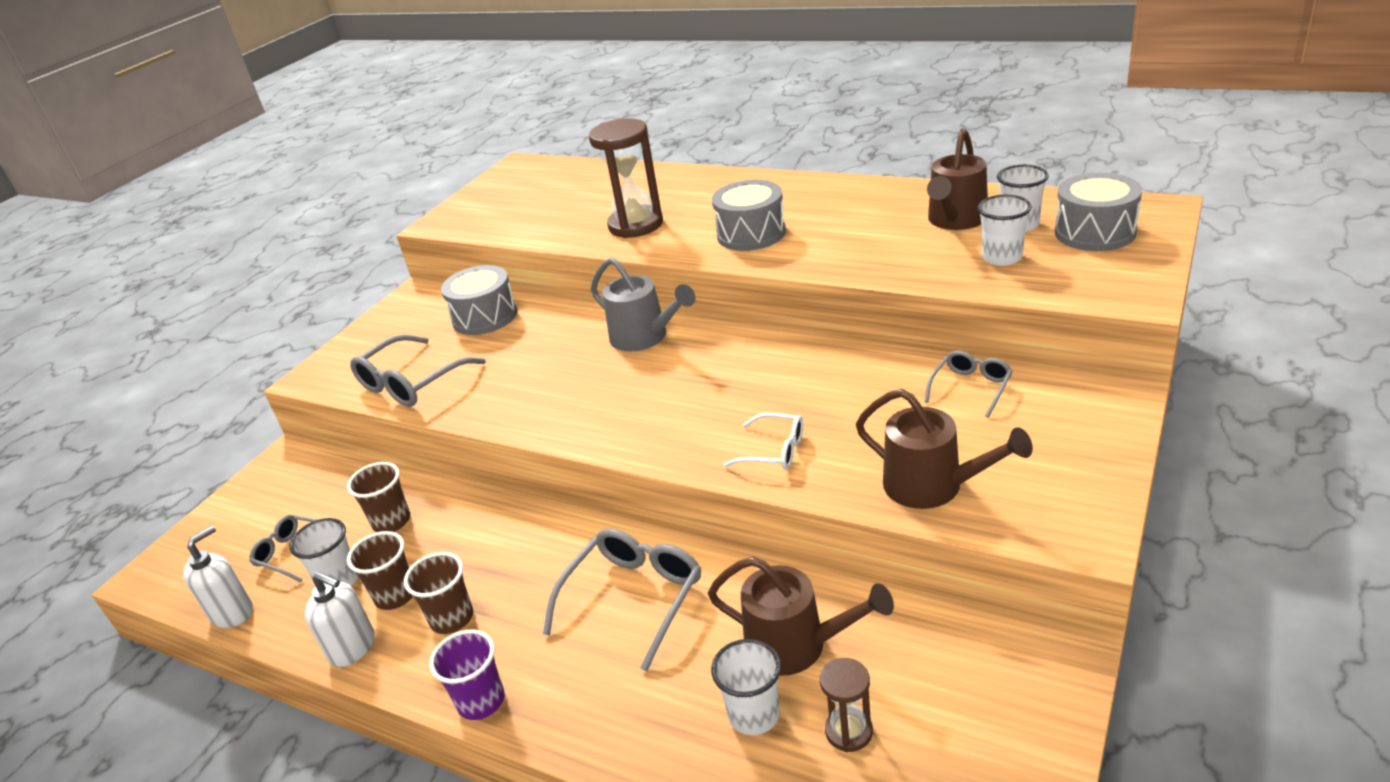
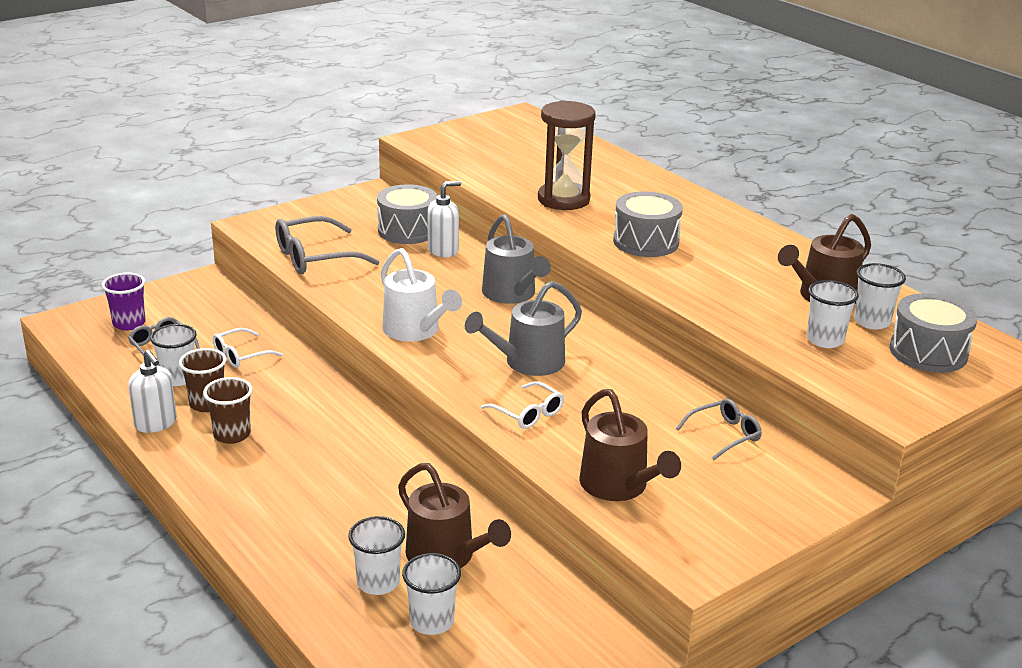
camera: 20 degrees right, 5 degrees down
(232, 613) = (97, 368): white soap dispenser -> white soap dispenser (443, 250)
(391, 521) = (241, 355): brown cup -> white glasses
(481, 701) = (210, 492): purple cup -> purple cup (129, 323)
(583, 415) = (415, 330): none -> white watering can
(633, 599) = (361, 478): grey glasses -> none
(724, 398) = (528, 362): none -> grey watering can
(849, 731) = (432, 621): brown hourglass -> white cup

